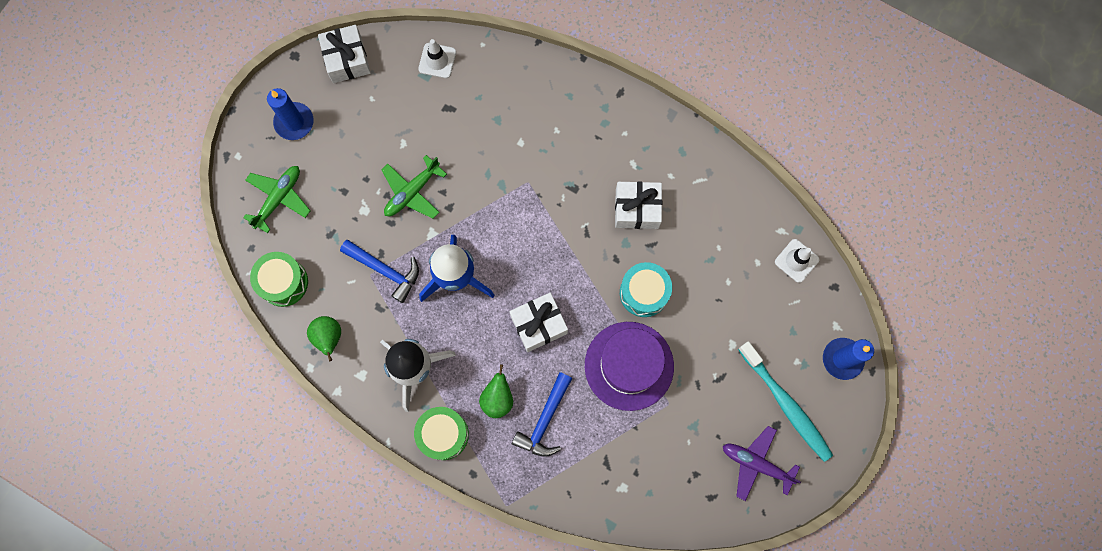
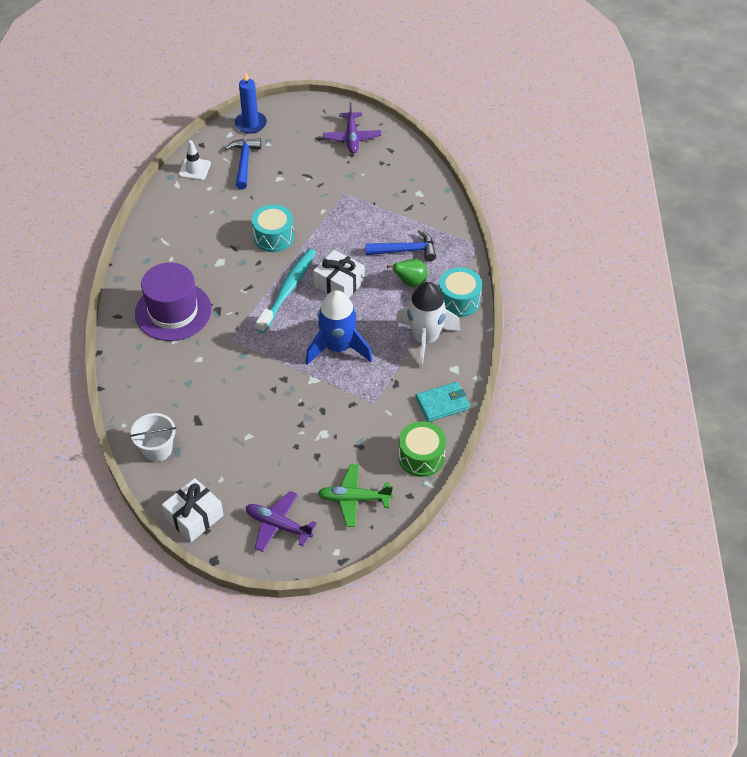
camera: 120 degrees left, 25 degrees down
(294, 122) = (278, 525): blue candle -> purple plane
(328, 338) = (442, 403): green pear -> turquoise wallet
(385, 270) = (363, 394): blue hammer -> blue hammer (244, 162)
(412, 192) = (287, 409): green plane -> none
(437, 60) = (157, 449): white traffic cone -> white bucket
(443, 434) = (459, 300): green drum -> turquoise drum
(629, 366) = (333, 223): purple hat -> purple hat (173, 311)
(637, 209) = (210, 266): white gift -> none
(786, 404) = (301, 138): turquoise toothbrush -> turquoise toothbrush (288, 290)

